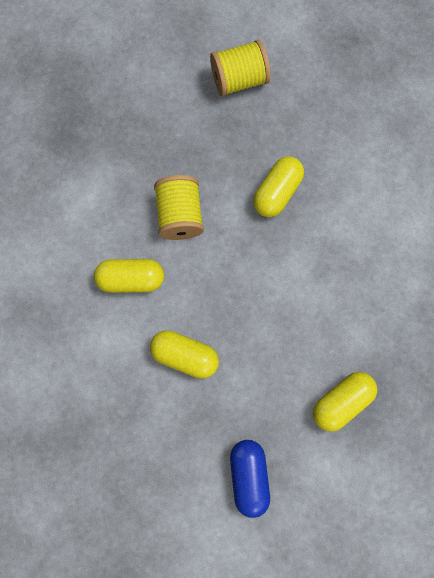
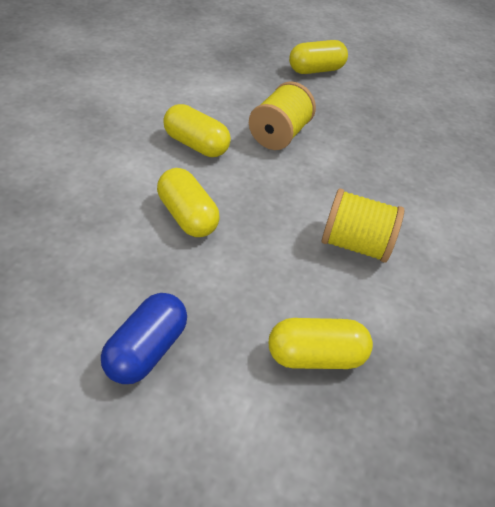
camera: 30 degrees right, 30 degrees down
(239, 79) = (404, 97): yellow spool -> yellow spool (355, 244)
(277, 192) = (382, 169): yellow capsule -> yellow capsule (315, 70)

